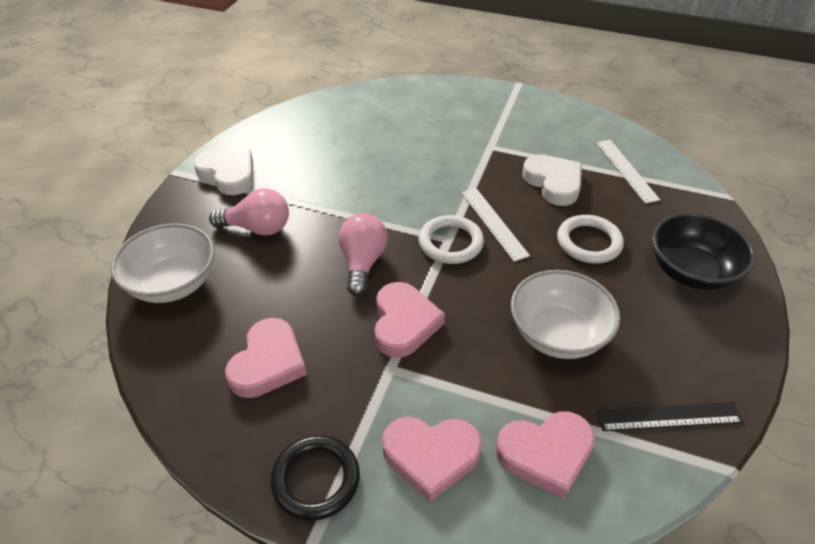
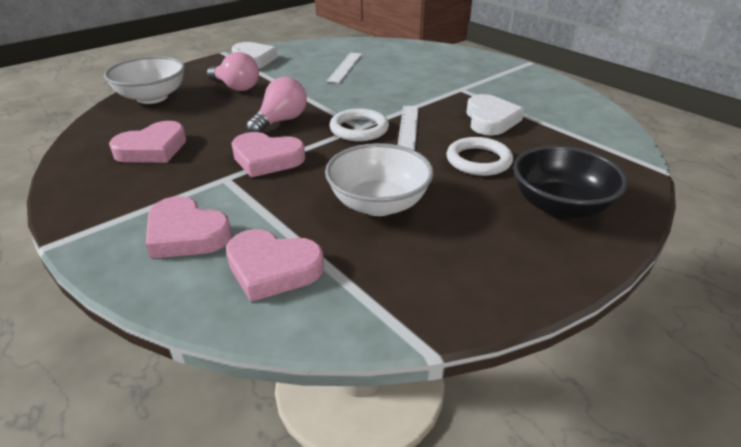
camera: 30 degrees right, 10 degrees down
(316, 479) = (98, 215): black ring -> none
(404, 323) = (267, 159): pink heart -> pink heart turned 75 degrees clockwise
(626, 170) = (571, 129): white ruler -> white ruler (345, 67)
(669, 417) = (414, 291): black ruler -> none

